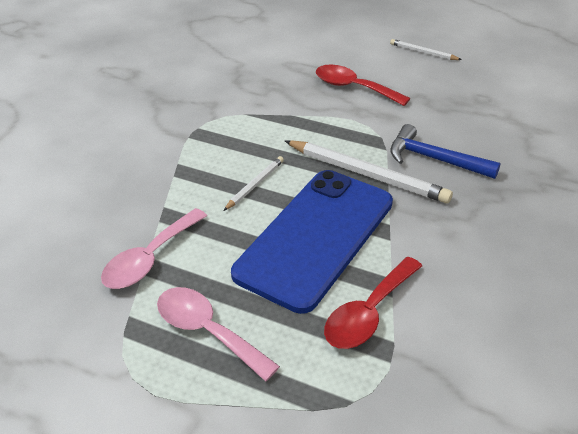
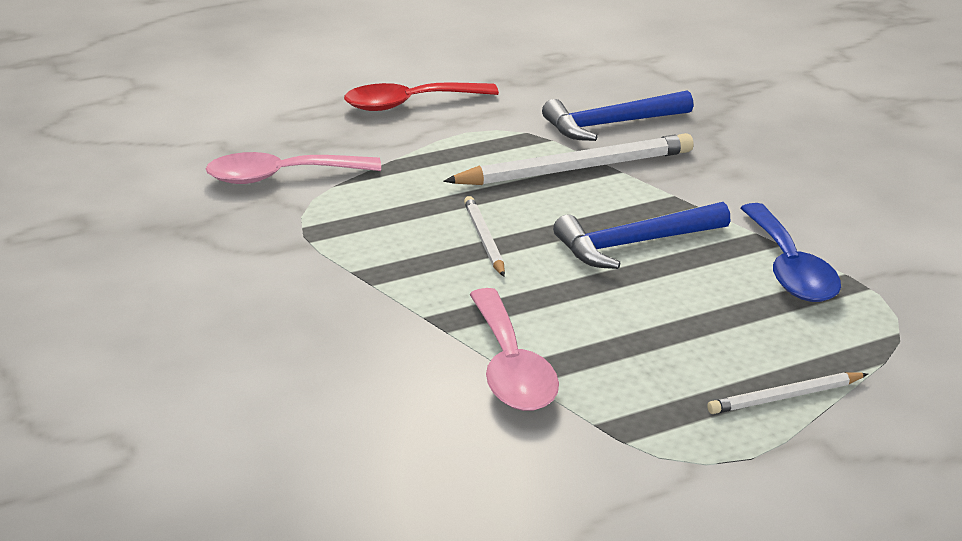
camera: 50 degrees left, 10 degrees down
(207, 331) = (693, 377): pink spoon -> pink spoon (281, 176)
(315, 237) = (633, 244): blue phone -> blue hammer
(368, 313) = (789, 268): red spoon -> blue spoon
(423, 52) = (420, 41): white pencil -> white pencil (785, 397)

